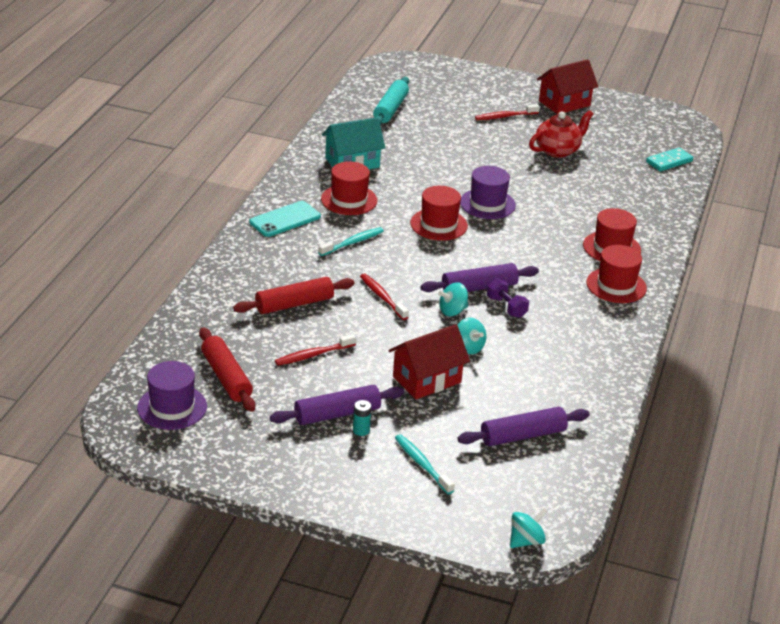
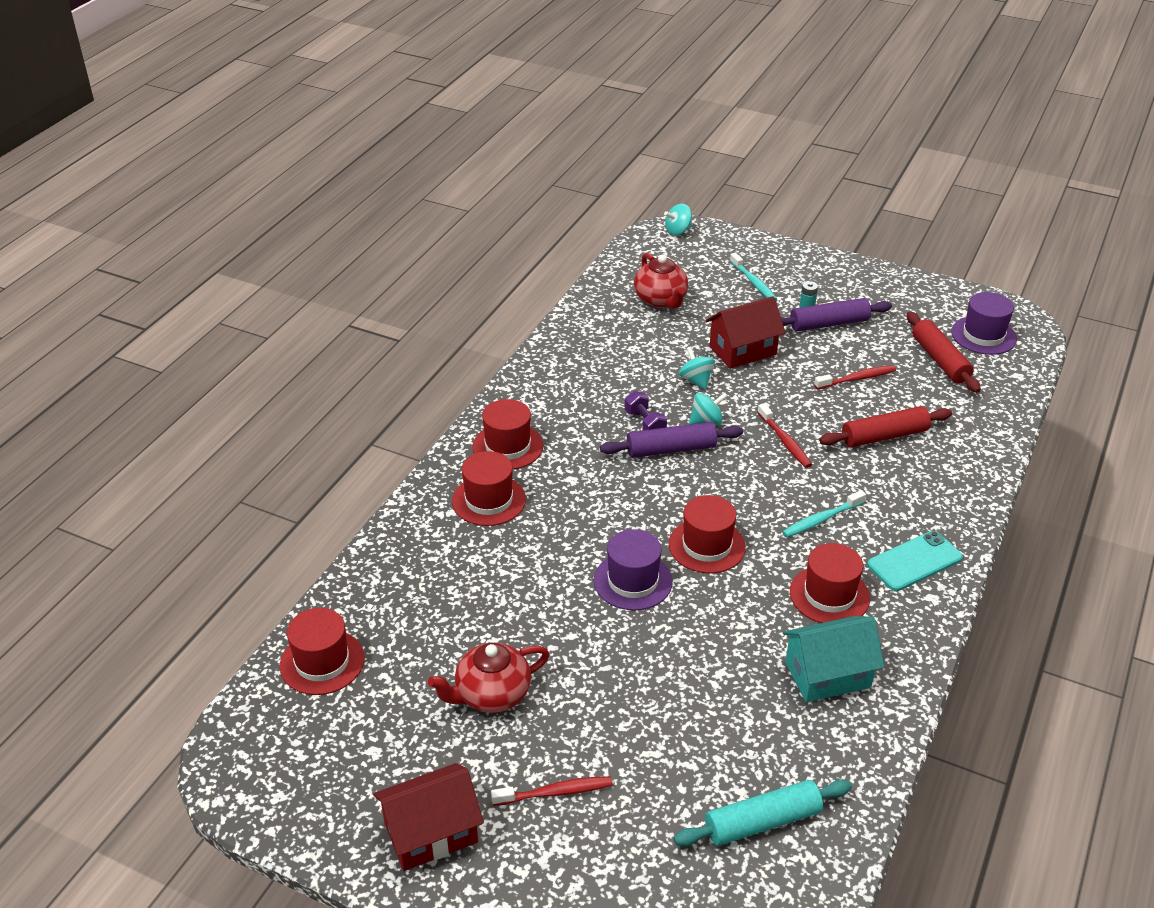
camera: 170 degrees left, 5 degrees up
(390, 109) = (762, 822): turquoise rolling pin -> turquoise rolling pin turned 45 degrees clockwise
(523, 435) = (661, 300): purple rolling pin -> red teapot
(669, 162) = (322, 662): turquoise domino -> red hat

